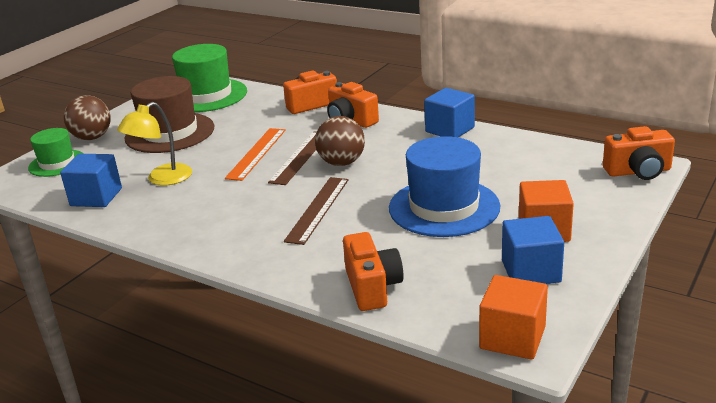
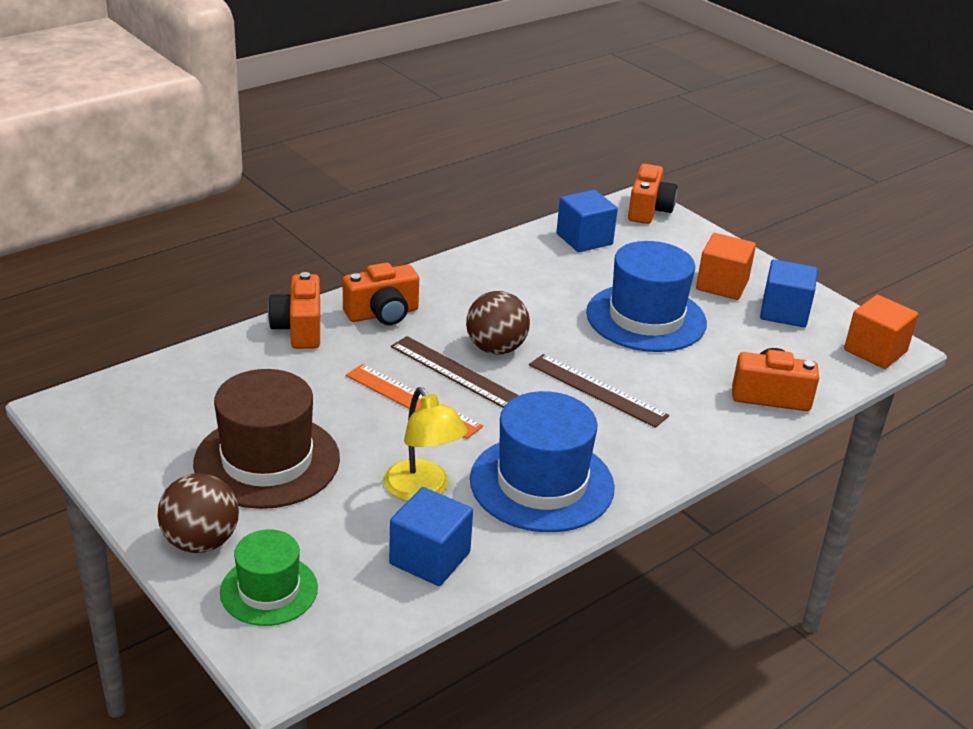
camera: 75 degrees left, 5 degrees up
(188, 214) = (542, 483): none -> blue hat
(206, 95) = (156, 404): green hat -> none
(449, 130) = (474, 264): blue cube -> blue cube (584, 239)

